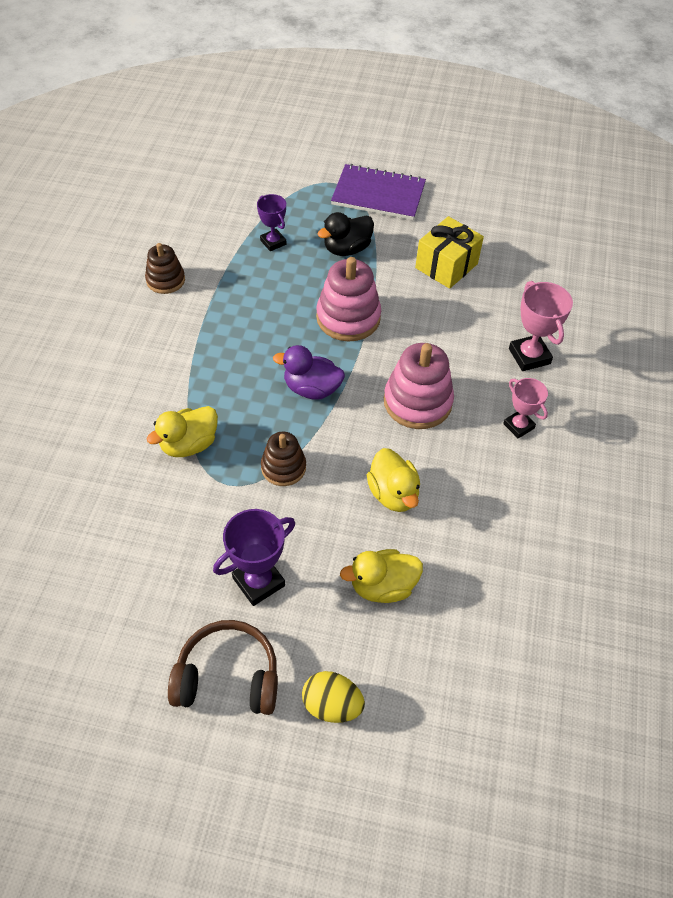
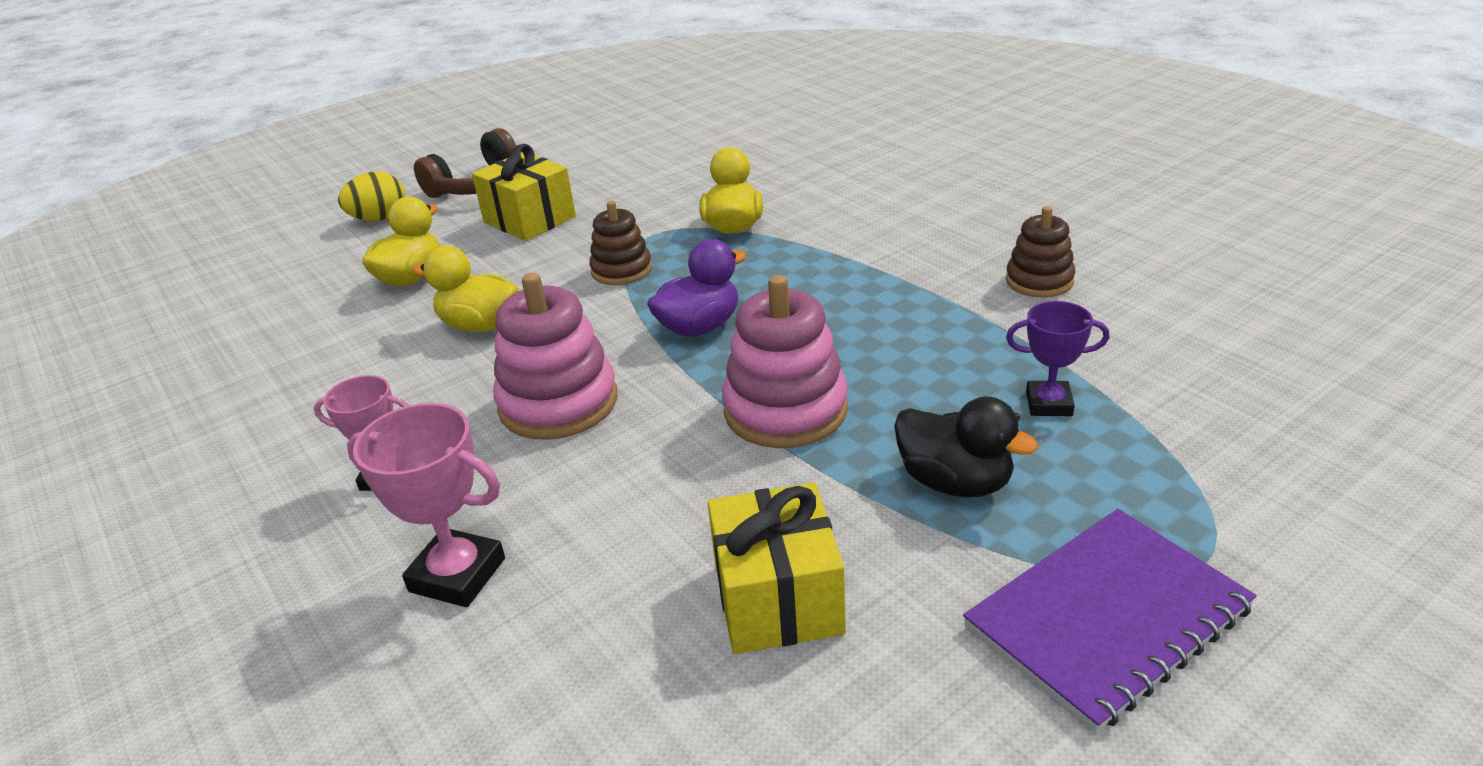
camera: 135 degrees right, 20 degrees down
(258, 582) = (529, 219): purple trophy -> yellow gift
(347, 249) = (955, 482): black duck -> black duck turned 120 degrees clockwise

